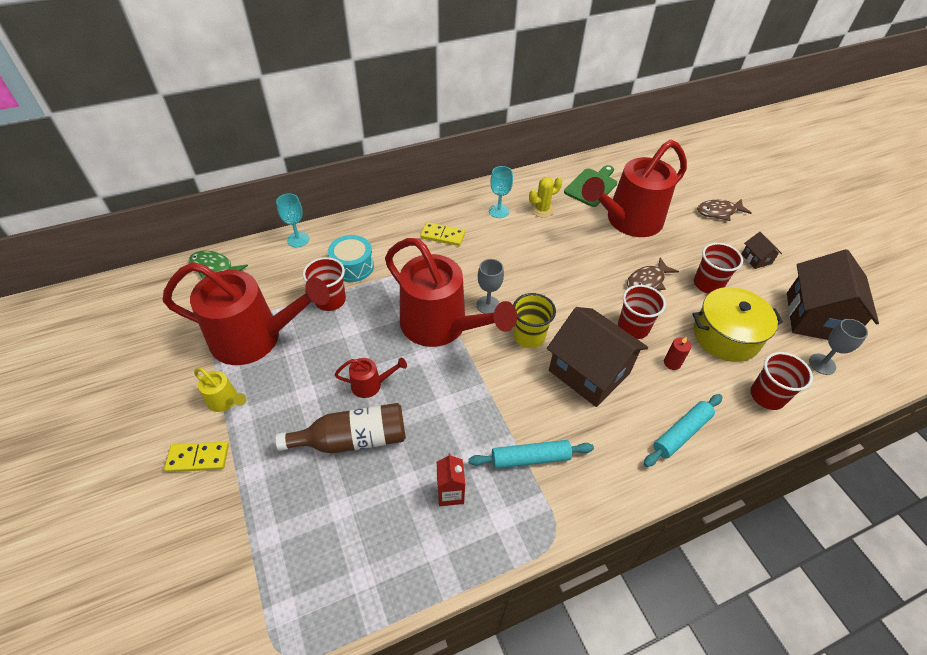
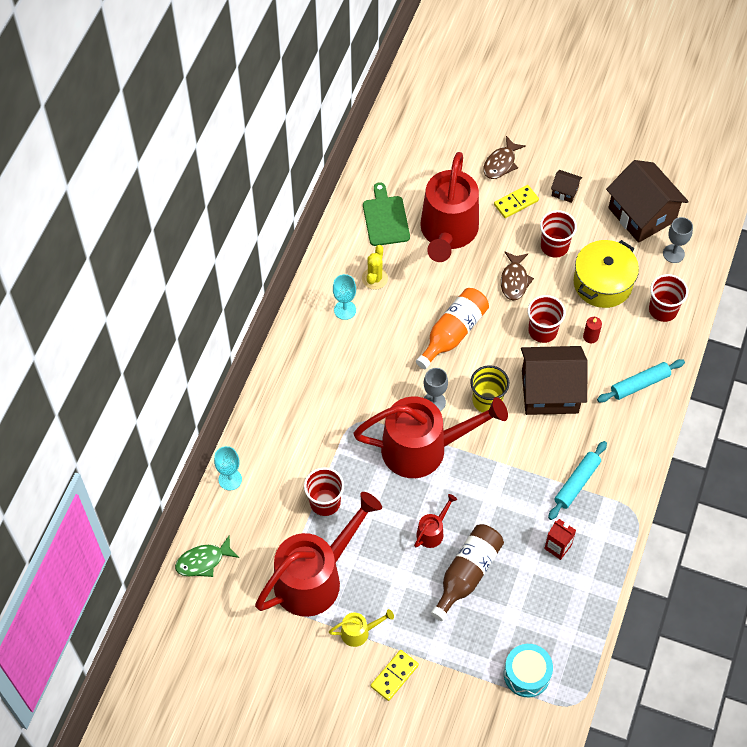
camera: 45 degrees left, 10 degrees up
(352, 266) = (303, 462): turquoise drum -> turquoise drum (527, 674)
(443, 235) = (332, 373): yellow domino -> yellow domino (516, 202)
(558, 276) = (453, 333): none -> orange bottle
(681, 433) = (640, 384): turquoise rolling pin -> turquoise rolling pin turned 60 degrees clockwise

